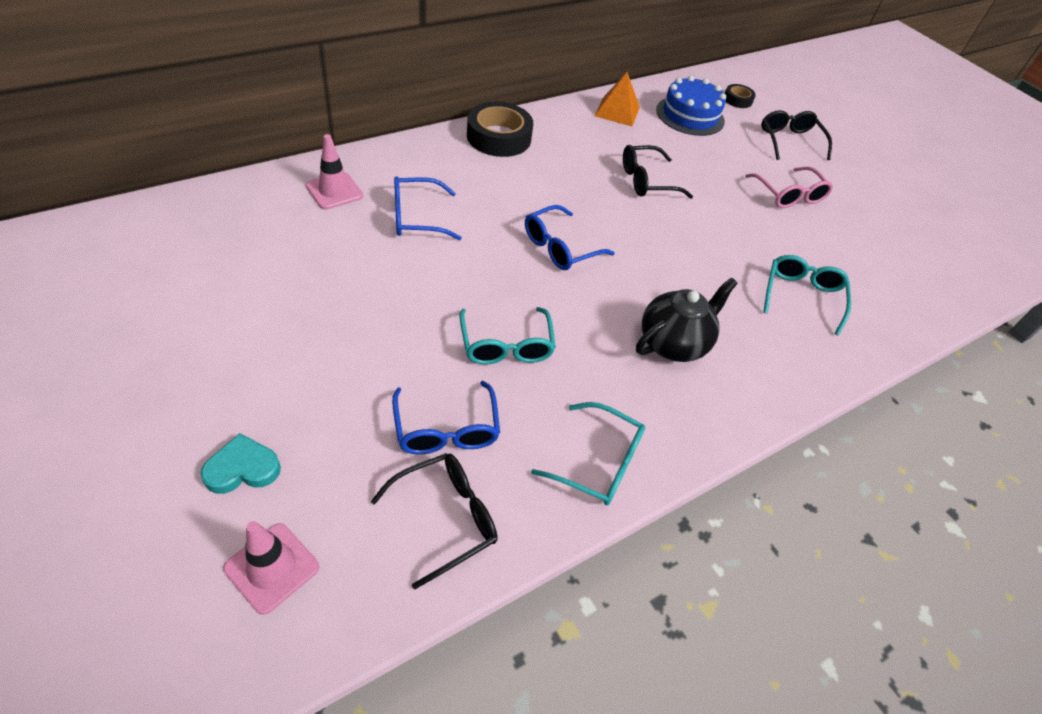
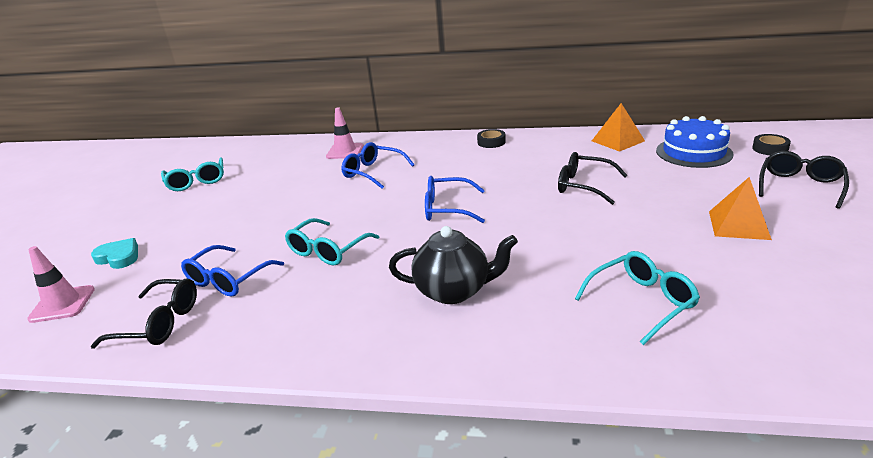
camera: 50 degrees right, 20 degrees down
(498, 137) = (491, 142): black tape -> black tape, size x0.52
(599, 463) = (285, 339): turquoise glasses -> turquoise glasses (197, 181)
(789, 195) = (738, 225): pink glasses -> orange pyramid

